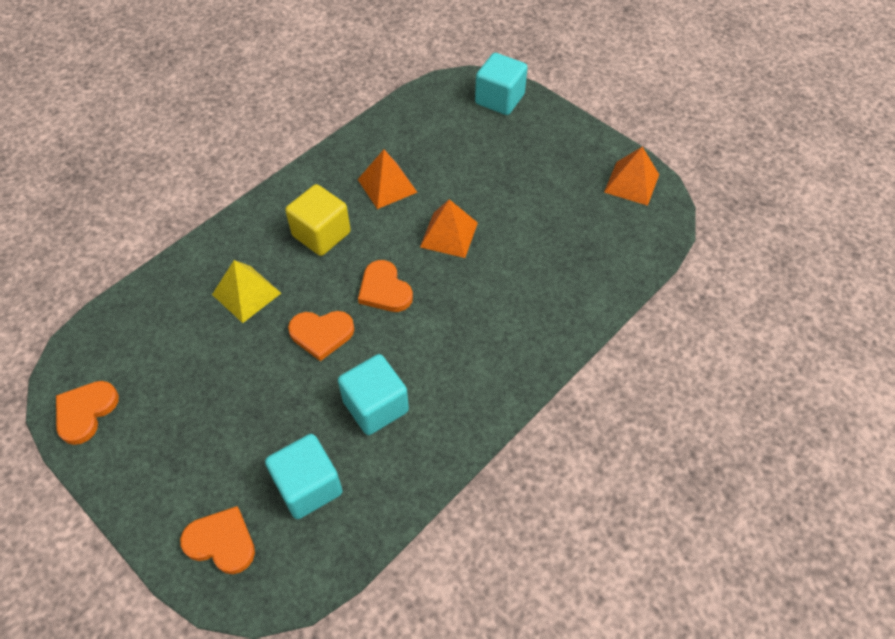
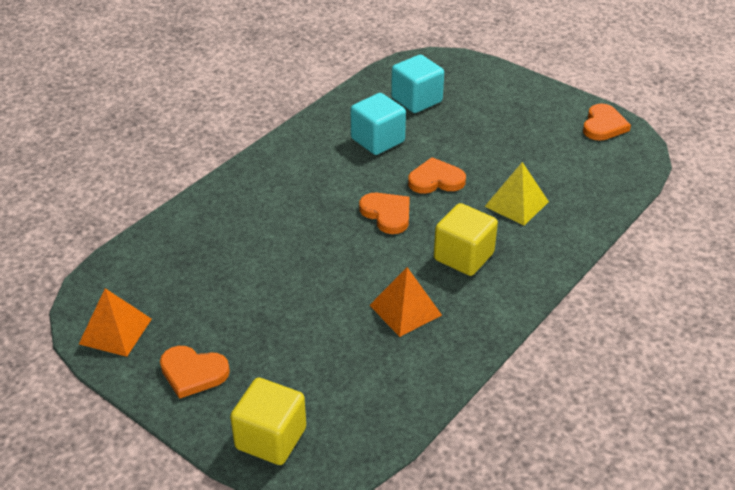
camera: 175 degrees right, 15 degrees down
(221, 542) = (466, 75): orange heart -> orange heart (193, 373)
(449, 234) = (329, 264): orange pyramid -> none
(499, 99) = (271, 438): turquoise cube -> yellow cube

